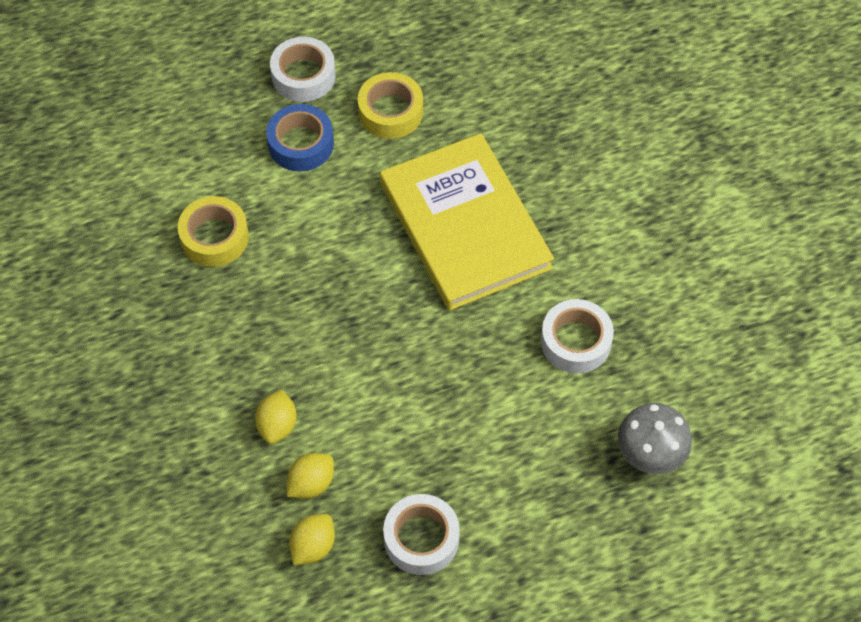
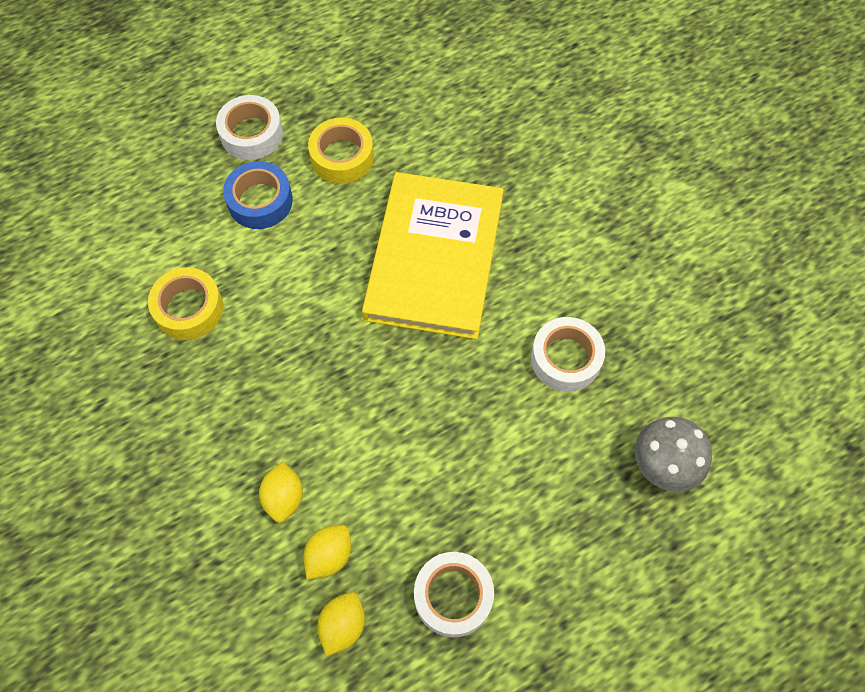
camera: 10 degrees left, 5 degrees up
(465, 225) = (434, 258): yellow book -> yellow book turned 45 degrees clockwise

